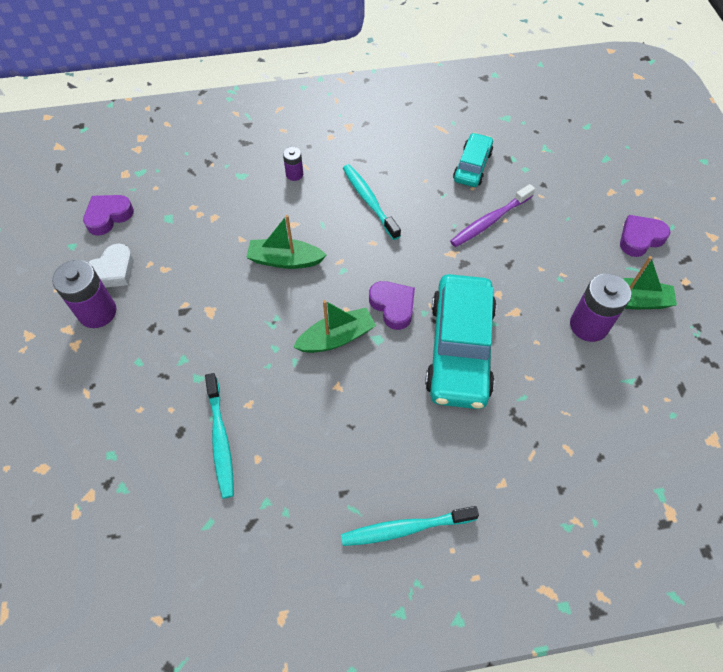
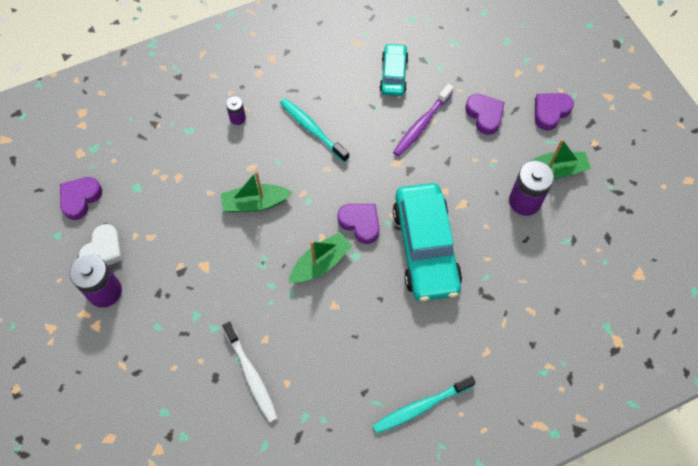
camera: 15 degrees left, 5 degrees up
(220, 439) = (251, 375): turquoise toothbrush -> white toothbrush
(563, 226) = (484, 115): none -> purple heart

